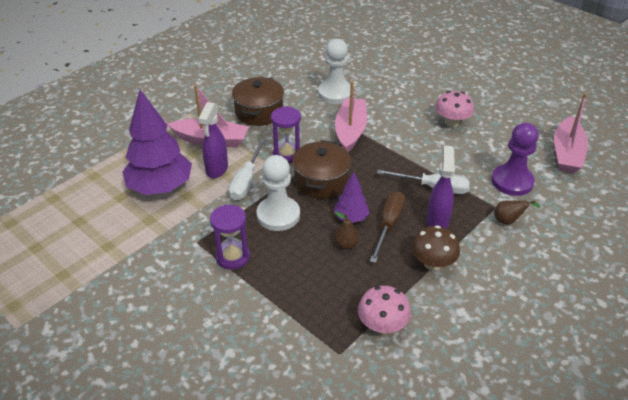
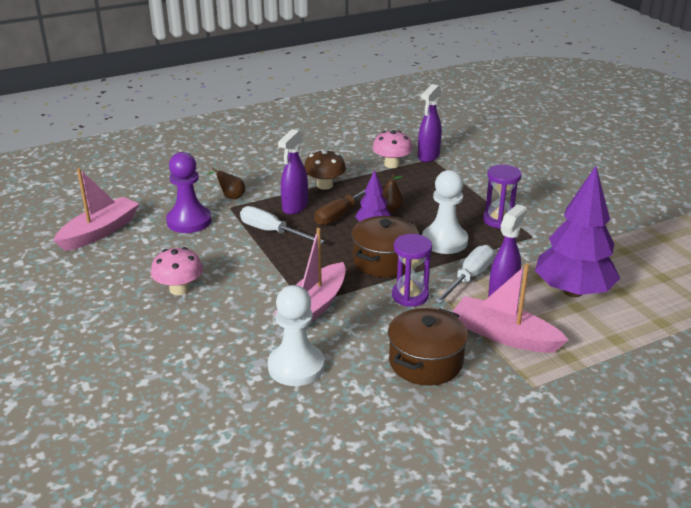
camera: 160 degrees left, 10 degrees down
(345, 357) = (428, 156): none -> purple spray bottle

